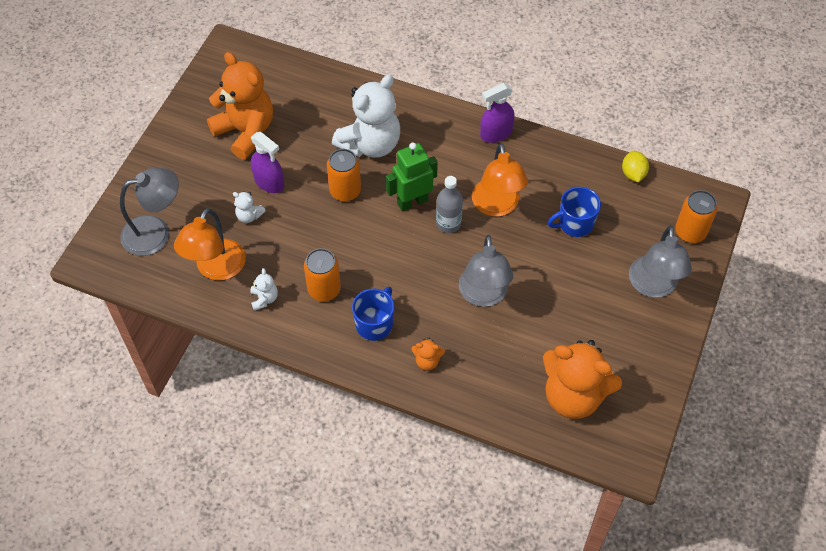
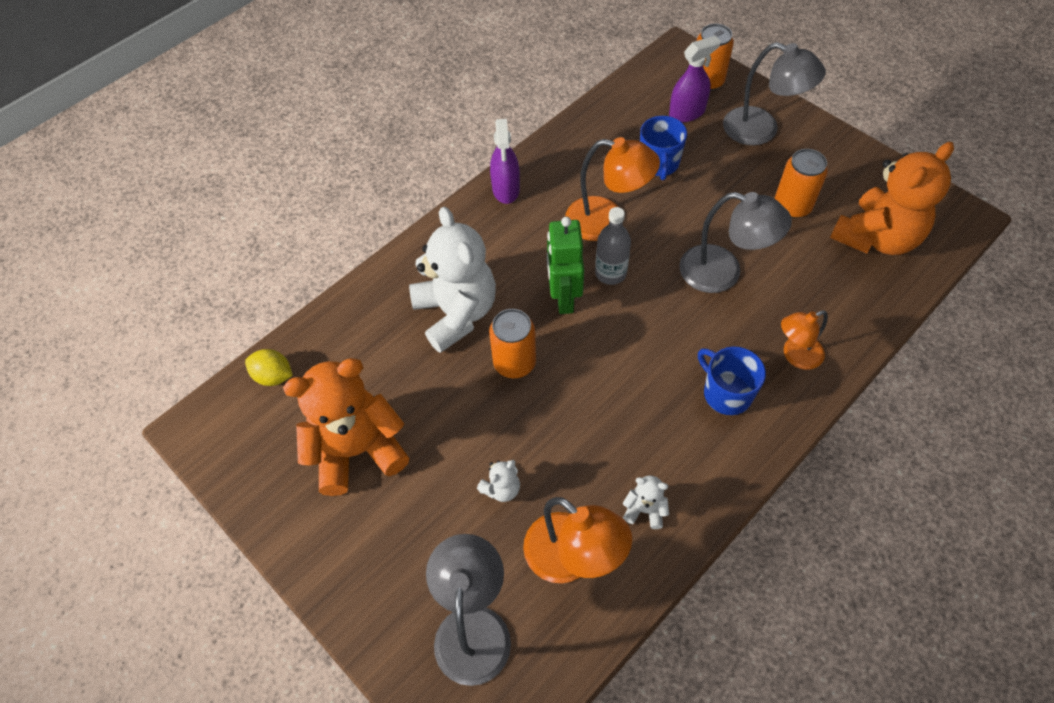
camera: 65 degrees left, 0 degrees up
(269, 182) = (458, 447): purple spray bottle -> purple spray bottle (687, 112)
(324, 289) = (655, 433): orange can -> orange can (792, 206)
(427, 361) = (795, 356): orange teddy bear -> orange lamp
(633, 174) = (617, 98): yellow lemon -> yellow lemon (273, 376)

